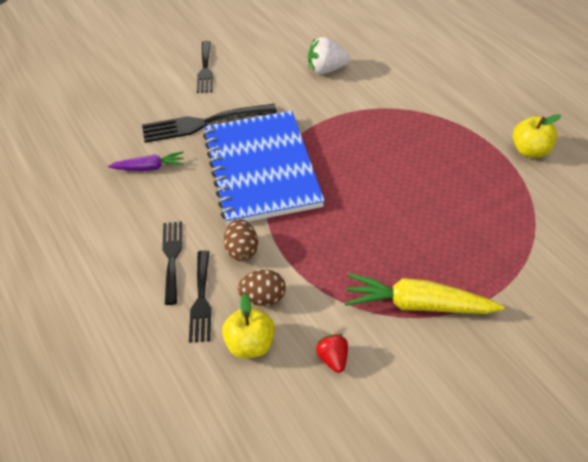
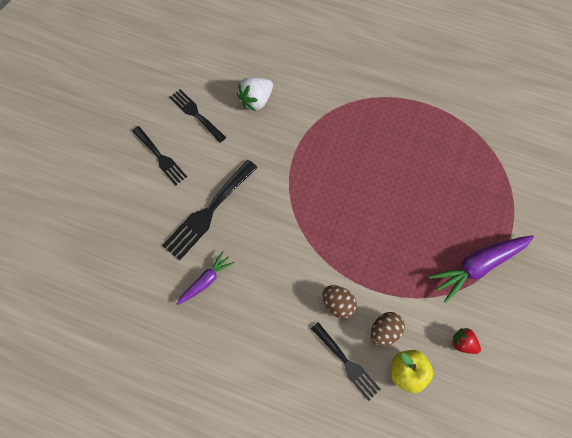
camera: 40 degrees left, 20 degrees up
(172, 257) = (296, 345): black fork -> black fork (195, 114)
(261, 169) = (290, 225): blue notebook -> none
(418, 305) = (478, 266): yellow carrot -> purple carrot
(530, 151) = (449, 93): yellow apple -> none

